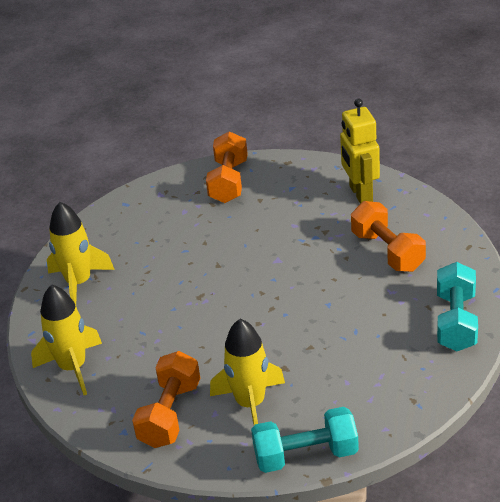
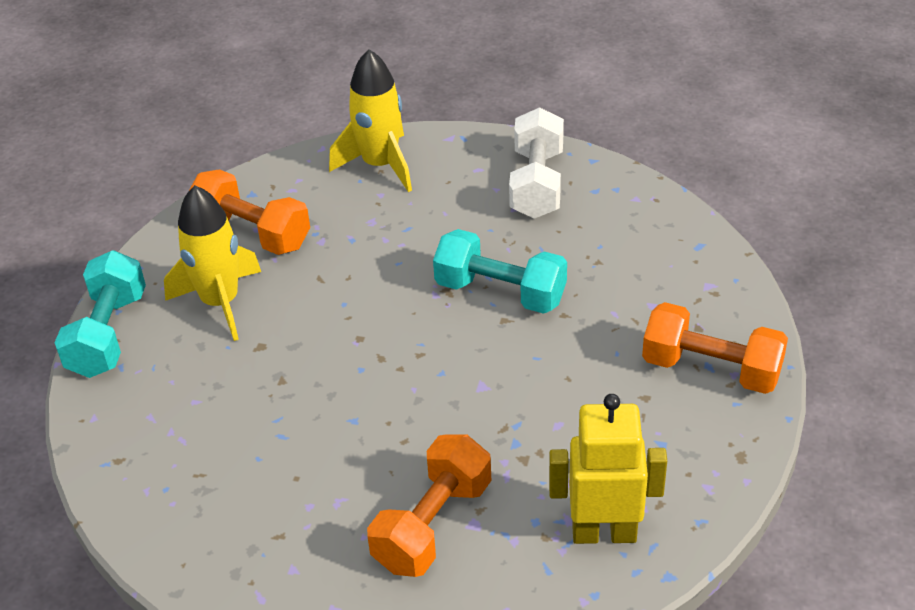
camera: 105 degrees right, 5 degrees up
(79, 283) = (536, 183): yellow rocket -> white dumbbell
(387, 251) = (433, 524): orange dumbbell -> orange dumbbell turned 45 degrees counterclockwise
(456, 321) = (227, 559): turquoise dumbbell -> turquoise dumbbell (500, 292)

